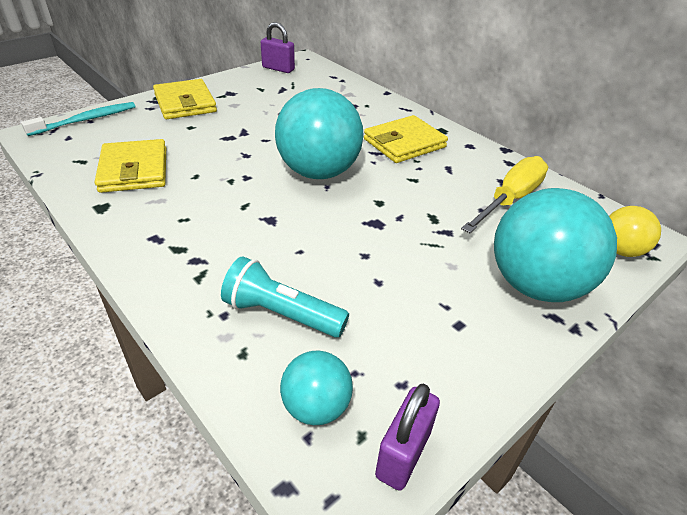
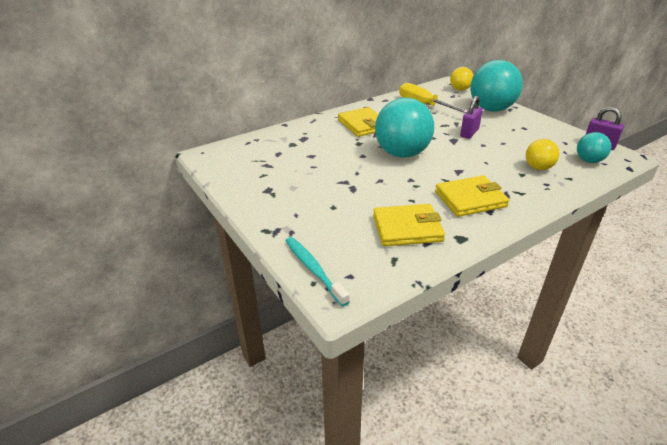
camera: 80 degrees left, 5 degrees down
(185, 103) = (285, 212): yellow wallet -> yellow wallet (470, 199)
(278, 69) = (221, 166): purple padlock -> purple padlock (469, 133)
(281, 314) = (538, 168): turquoise flashlight -> yellow ball

